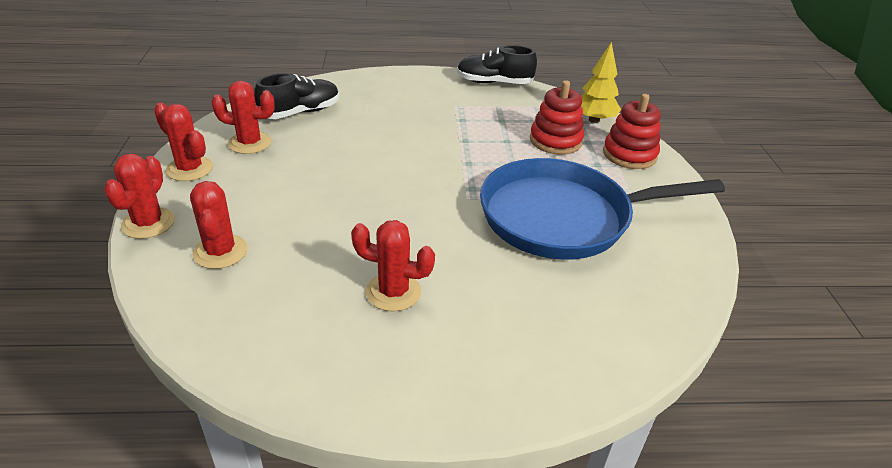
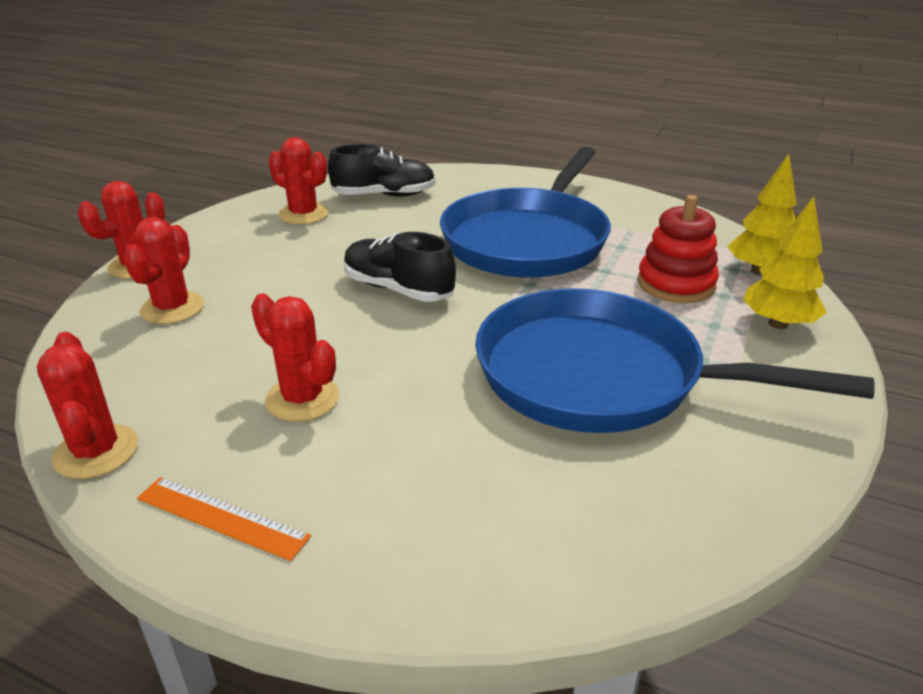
camera: 30 degrees right, 5 degrees down
(189, 169) = (223, 226): red cactus -> red cactus (96, 452)
(419, 391) = (222, 517): none -> orange ruler
(438, 128) = (528, 240): none -> blue pan
(494, 82) = (650, 204): black shoe -> black shoe (398, 289)
(629, 154) = (777, 324): red stacking toy -> yellow tree

